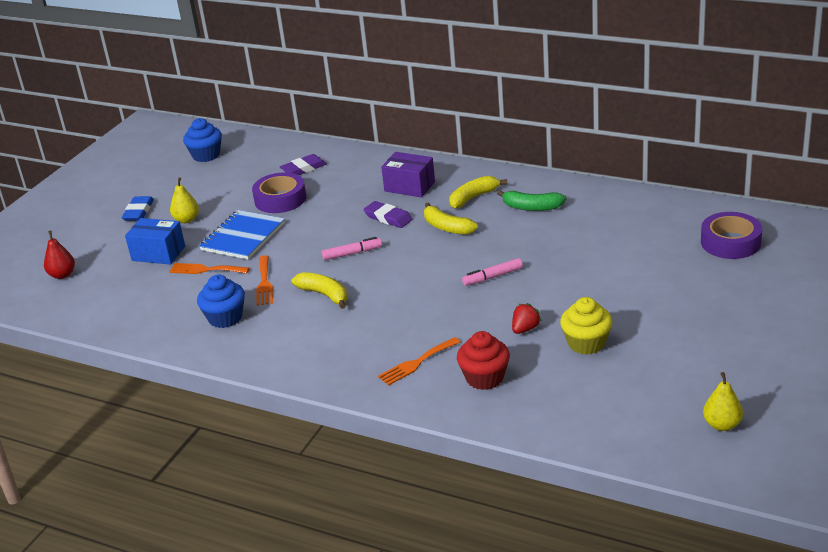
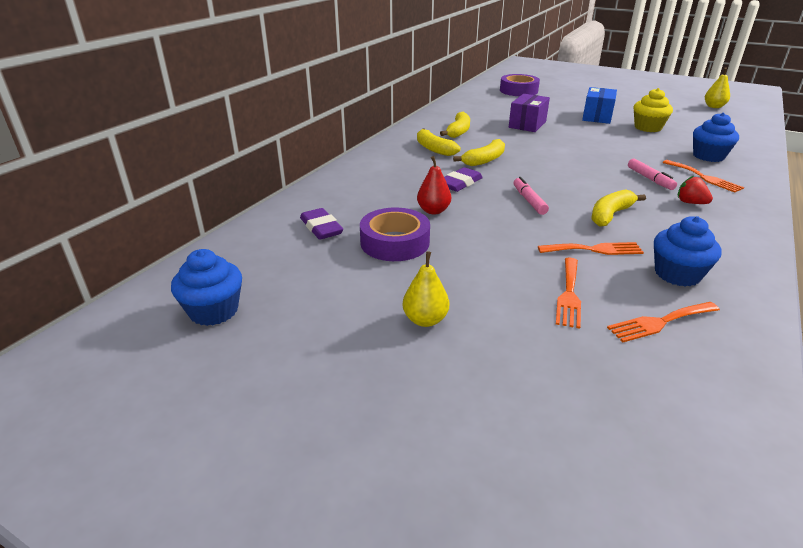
camera: 90 degrees left, 0 degrees up
(62, 275) = (605, 476): red pear -> red pear (433, 211)
(138, 211) = (378, 380): blue eraser -> none
(158, 253) = (525, 343): blue box -> blue box (597, 117)
(169, 303) = (660, 322): none -> orange fork
(243, 237) = (485, 267): blue notebook -> none
(409, 186) = (400, 172): purple box -> purple box (527, 124)
(484, 378) = (708, 156): red cupcake -> blue cupcake
(493, 277) = (566, 148): pink marker -> pink marker (650, 179)
(525, 329) = (637, 142): red strawberry -> red strawberry (690, 203)
(532, 207) = (458, 131): green banana -> yellow banana

